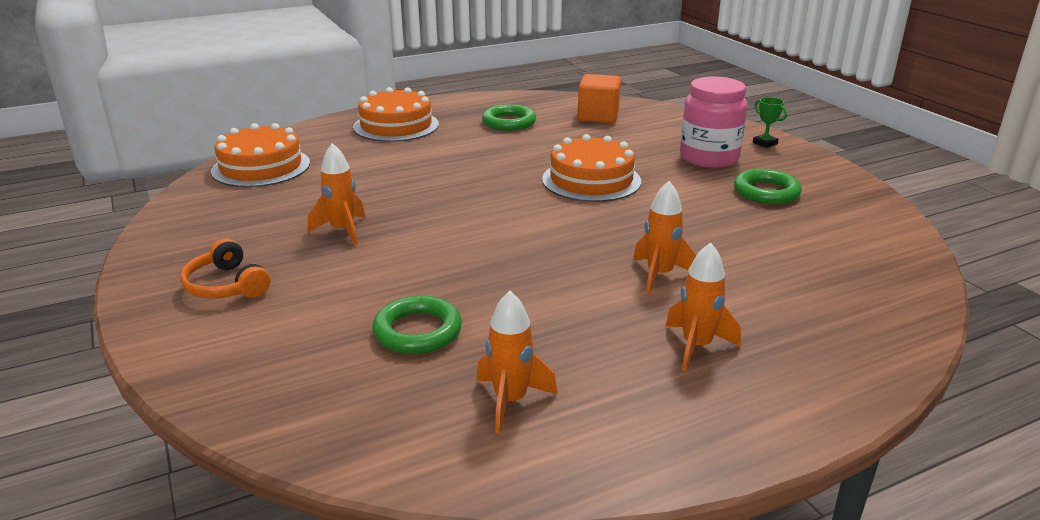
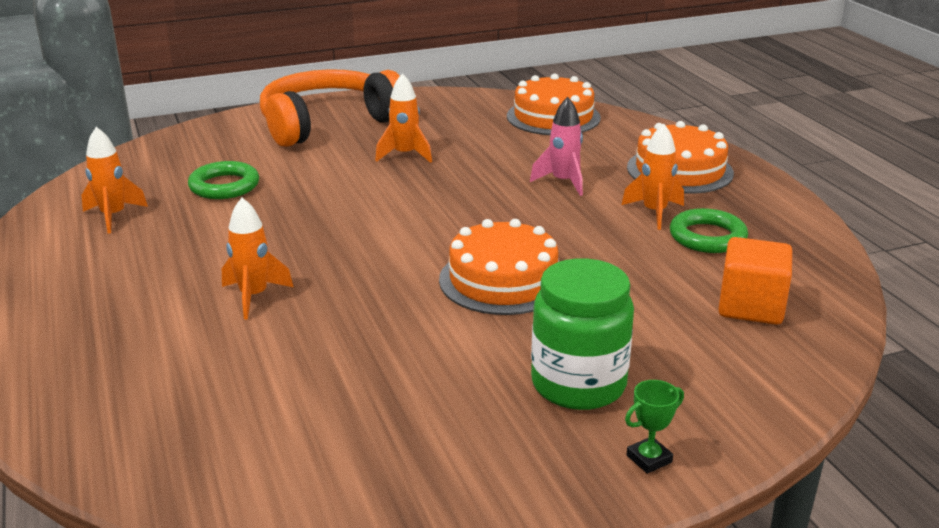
camera: 95 degrees right, 0 degrees up
(226, 285) = (327, 123): orange headphones -> orange headphones, size x2.12
(416, 162) = (563, 182): none -> pink rocket
(696, 346) = (122, 299): orange rocket -> orange rocket (654, 212)
(709, 158) = (578, 384): pink jar -> green jar
(766, 192) = (443, 414): green ring -> none

